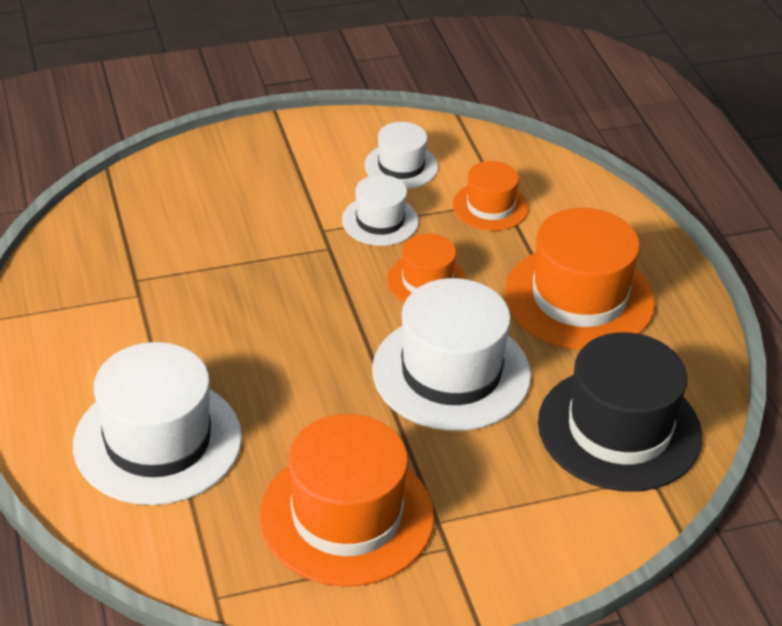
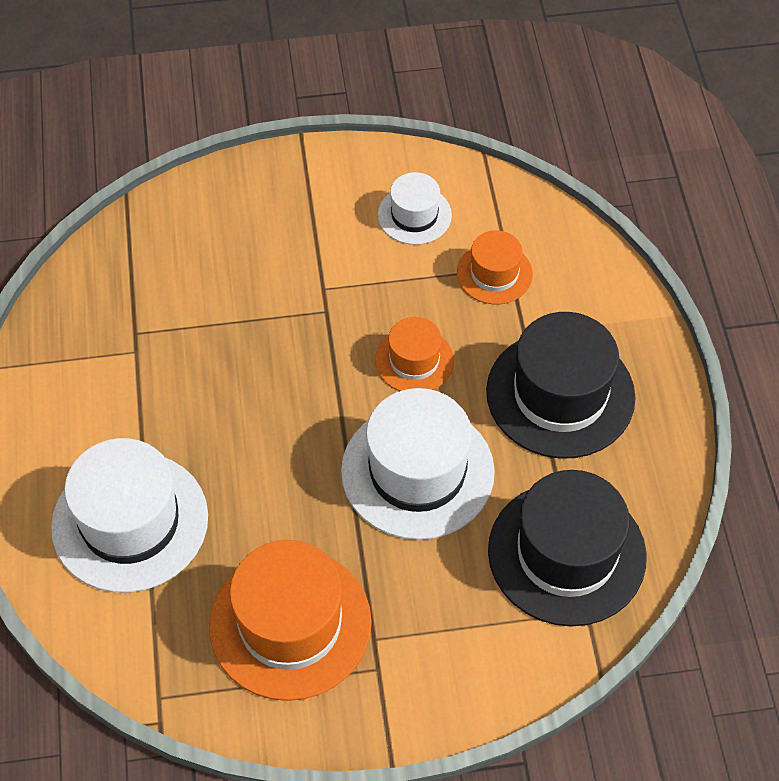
camera: 10 degrees right, 15 degrees up
(380, 221) = (381, 282): white hat -> none
(579, 298) = (560, 394): orange hat -> black hat

